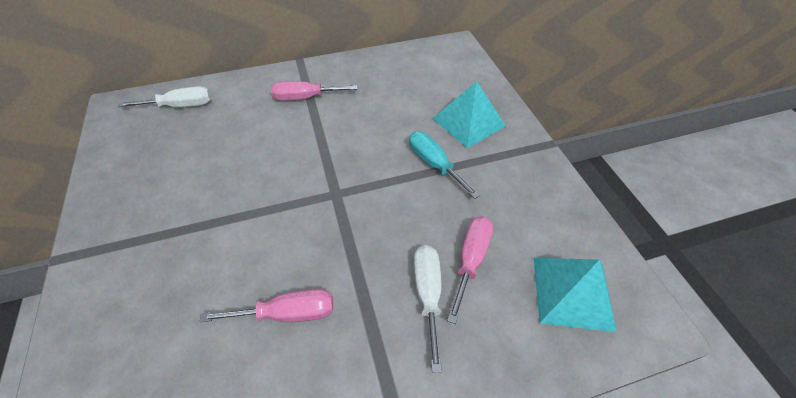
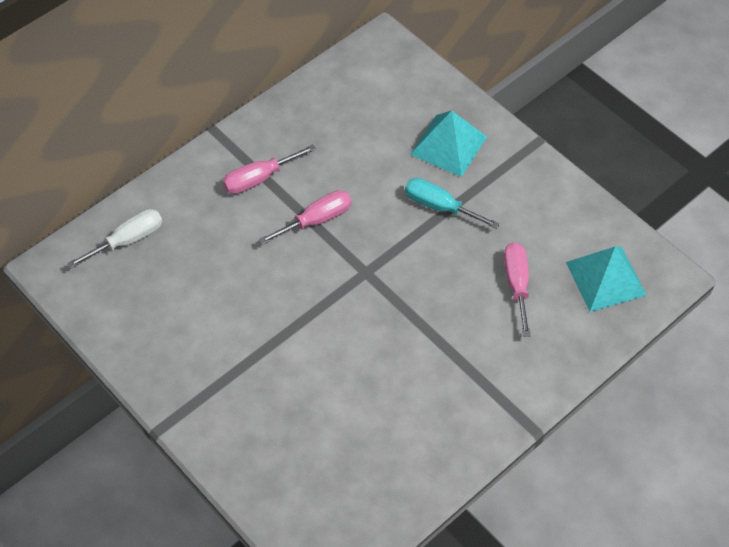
camera: 25 degrees left, 5 degrees up
(288, 313) = (395, 384): pink screwdriver -> pink screwdriver (316, 220)
(428, 295) = (496, 326): white screwdriver -> none

